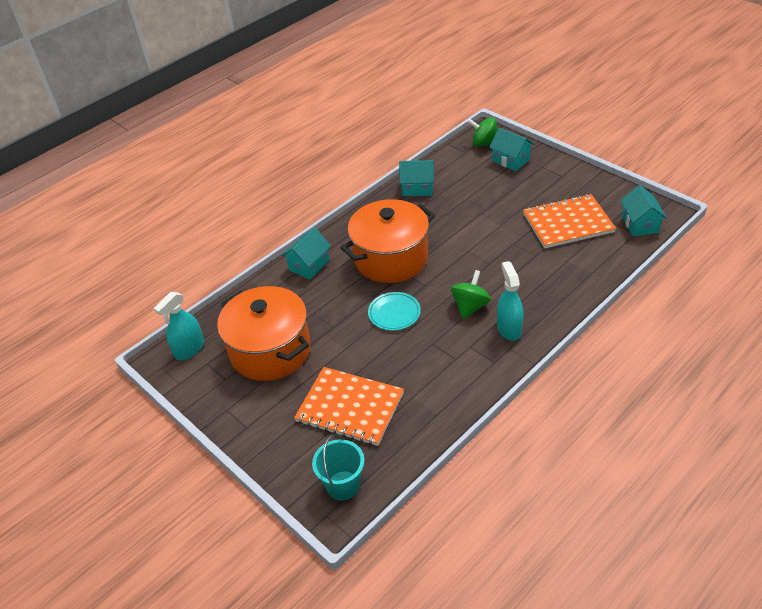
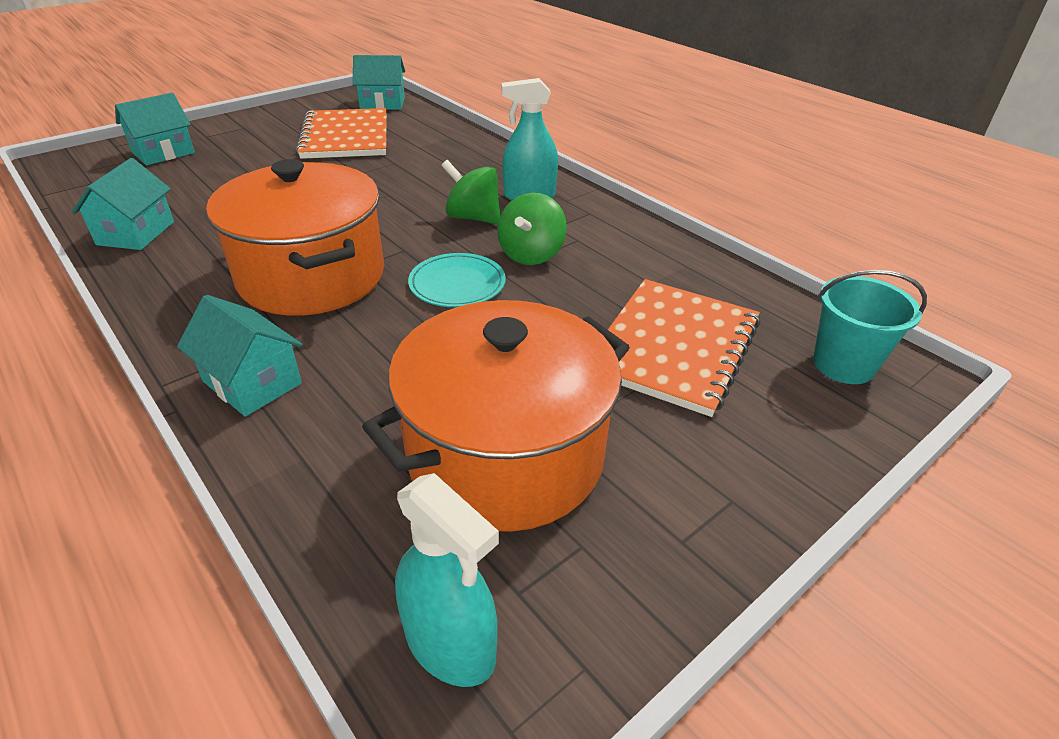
camera: 90 degrees left, 5 degrees down
(484, 143) = (90, 166): green spinning top -> green spinning top (531, 254)

